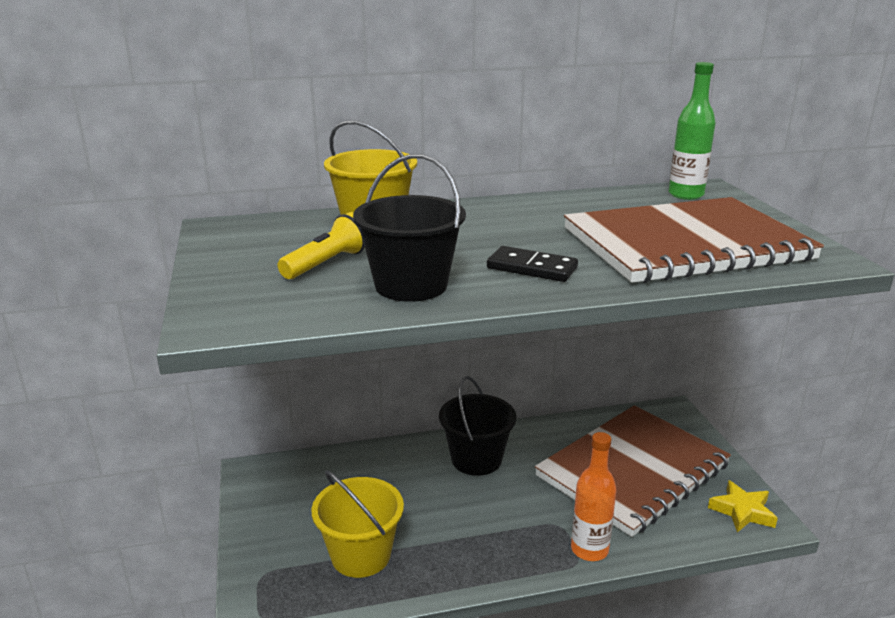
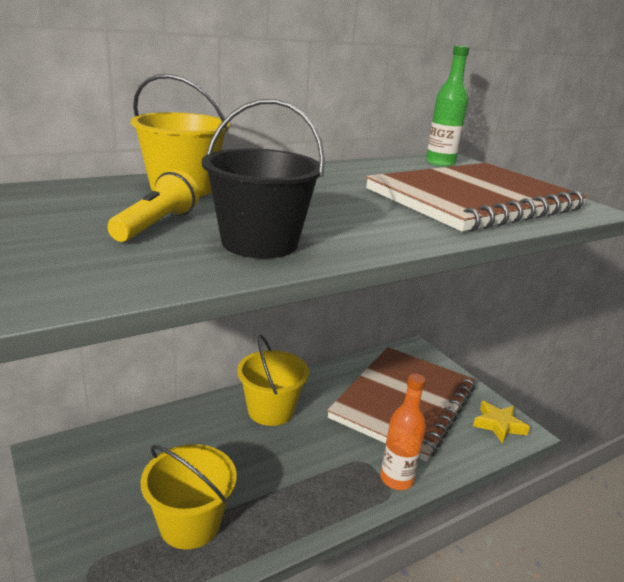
camera: 20 degrees left, 0 degrees up
(476, 459) = (270, 410): black bucket -> yellow bucket
(531, 268) = (364, 223): black domino -> none

